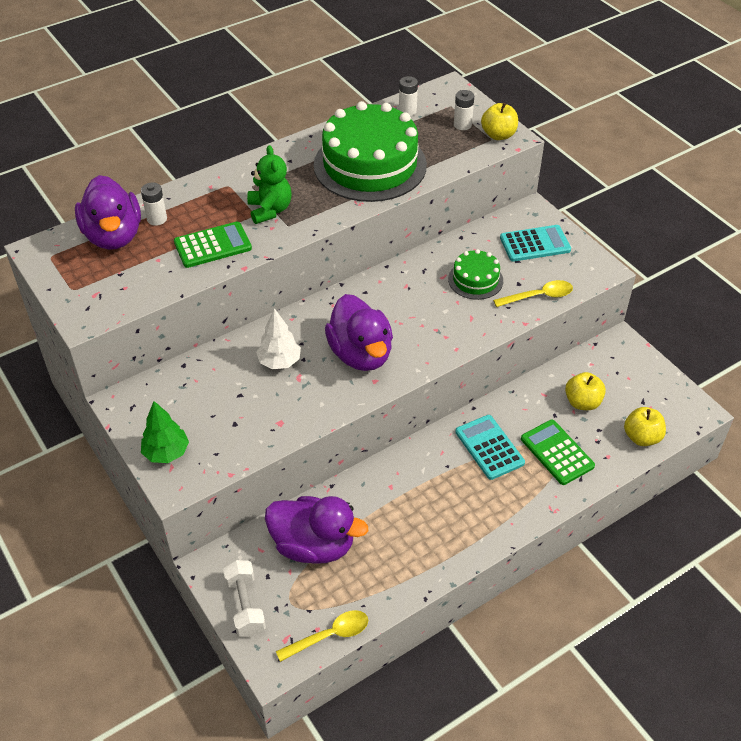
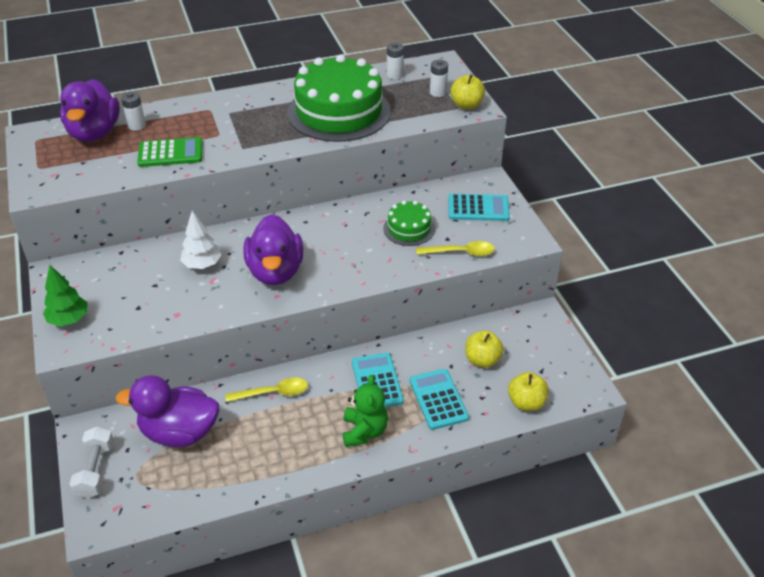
camera: 15 degrees right, 5 degrees down
(270, 210) = (234, 133): green teddy bear -> green teddy bear (364, 431)
(313, 545) = (179, 432): purple duck -> purple duck turned 150 degrees clockwise
(329, 635) = (155, 514): yellow spoon -> yellow spoon (273, 393)
(557, 452) = (438, 399): green calculator -> turquoise calculator

